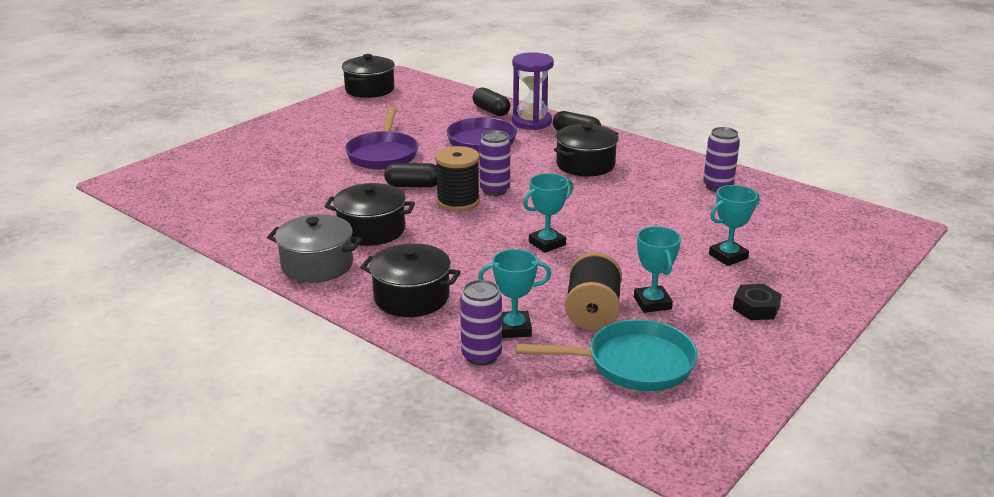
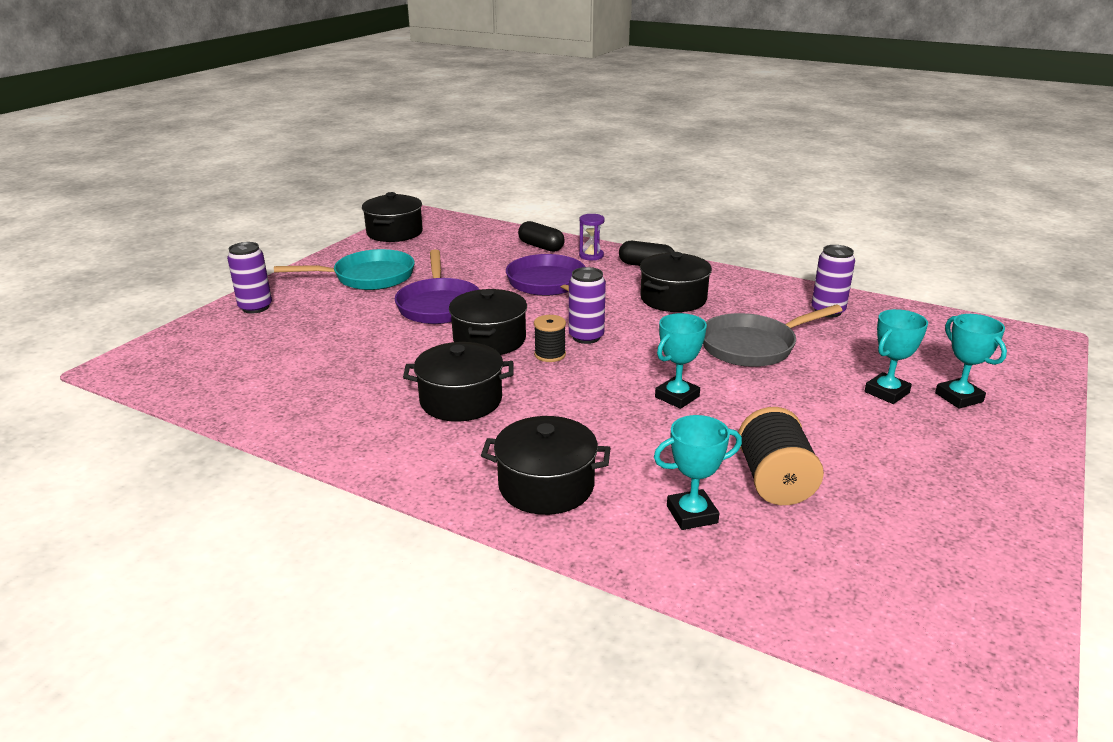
camera: 10 degrees left, 0 degrees up
(317, 265) = (409, 454): grey pot -> none
(413, 186) = (489, 340): black capsule -> black pot
(458, 201) = (550, 354): black spool -> black spool, size x0.61
(481, 355) = (669, 558): purple can -> purple can (255, 307)
(531, 122) = (591, 256): purple hourglass -> purple hourglass, size x0.55
(632, 364) = (859, 547): turquoise pan -> turquoise pan (368, 277)
(633, 209) = (753, 346): none -> grey pan
(652, 303) = (836, 460): turquoise trophy -> turquoise trophy (959, 397)
(756, 308) = (955, 453): black nut -> none

